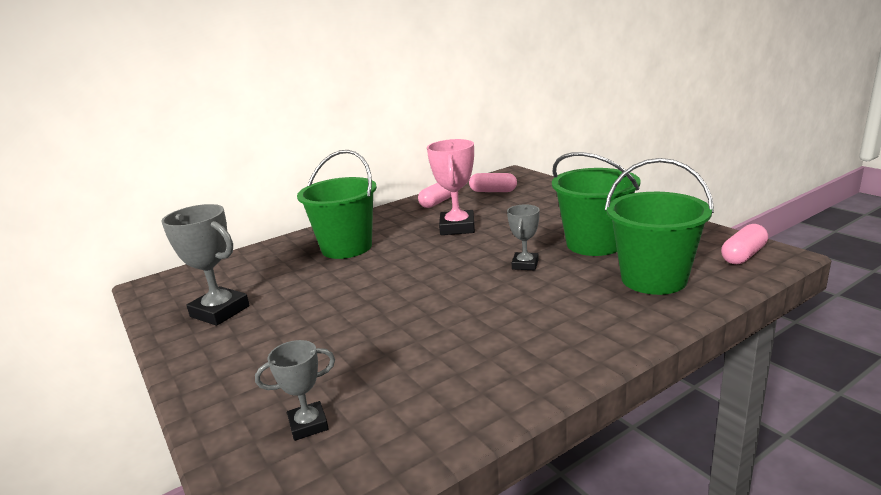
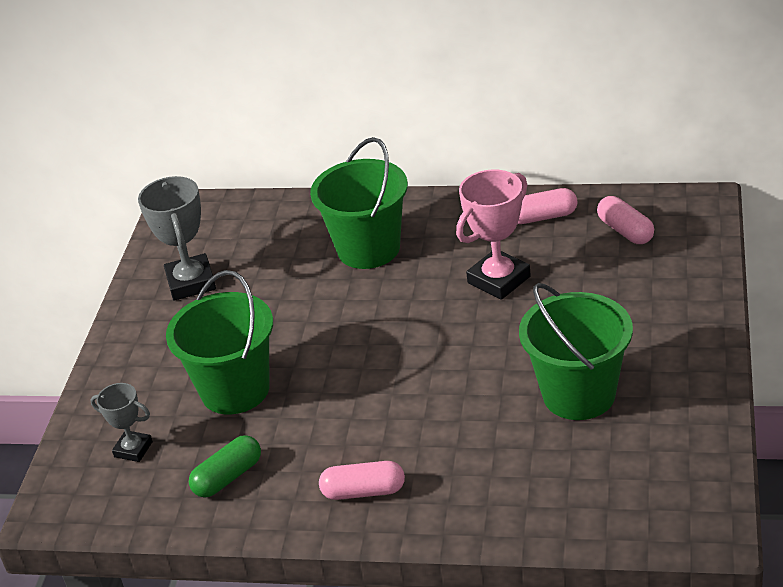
camera: 45 degrees right, 15 degrees up
(433, 393) = (228, 477): none -> green capsule
(525, 264) = (475, 381): grey trophy -> none
(653, 279) = (547, 478): green bucket -> green bucket (235, 390)
(743, 255) = (680, 508): pink capsule -> pink capsule (363, 491)

